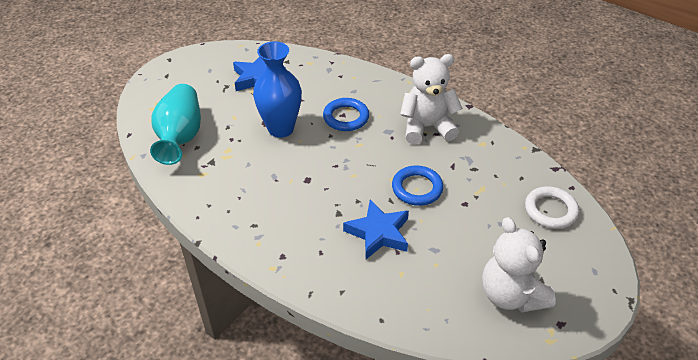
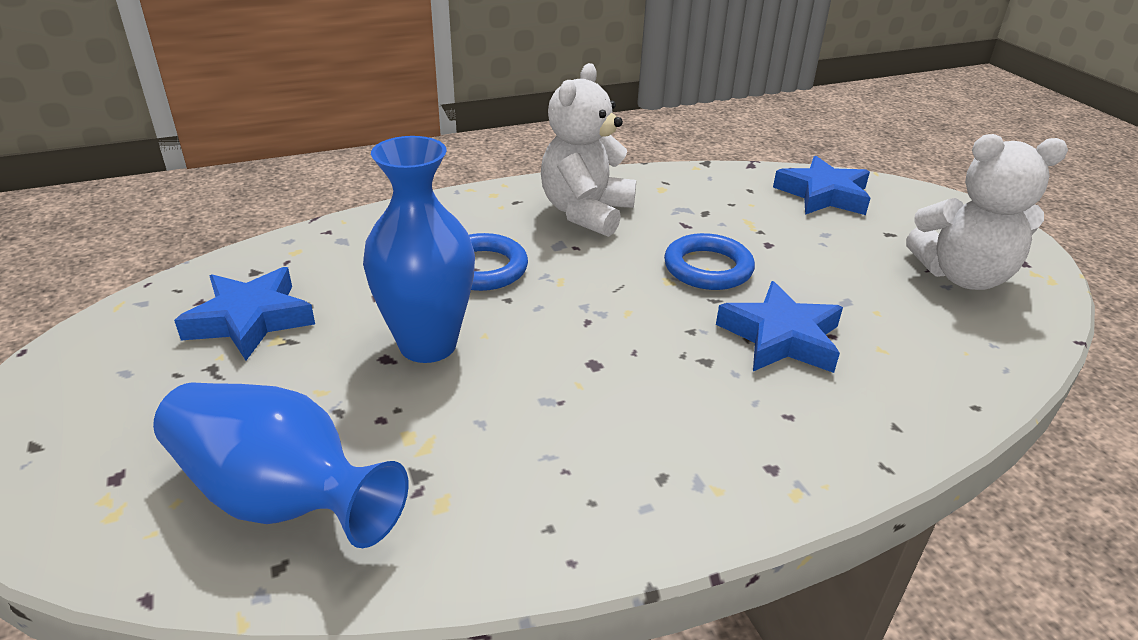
camera: 60 degrees left, 10 degrees down
(180, 136) = (279, 497): turquoise vase -> blue vase
(550, 210) = (823, 195): white ring -> blue star

